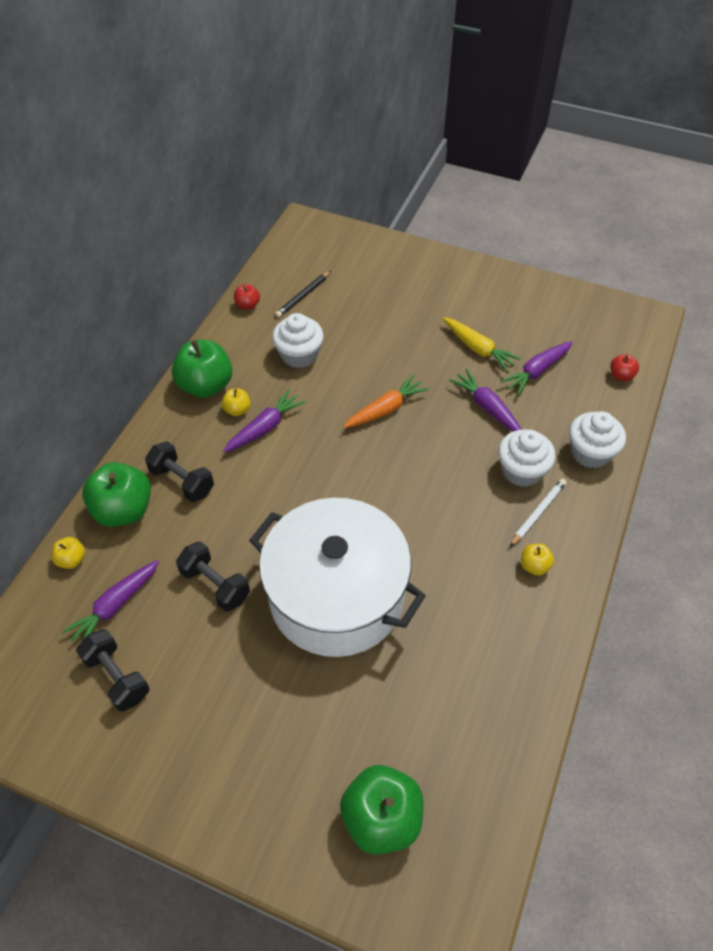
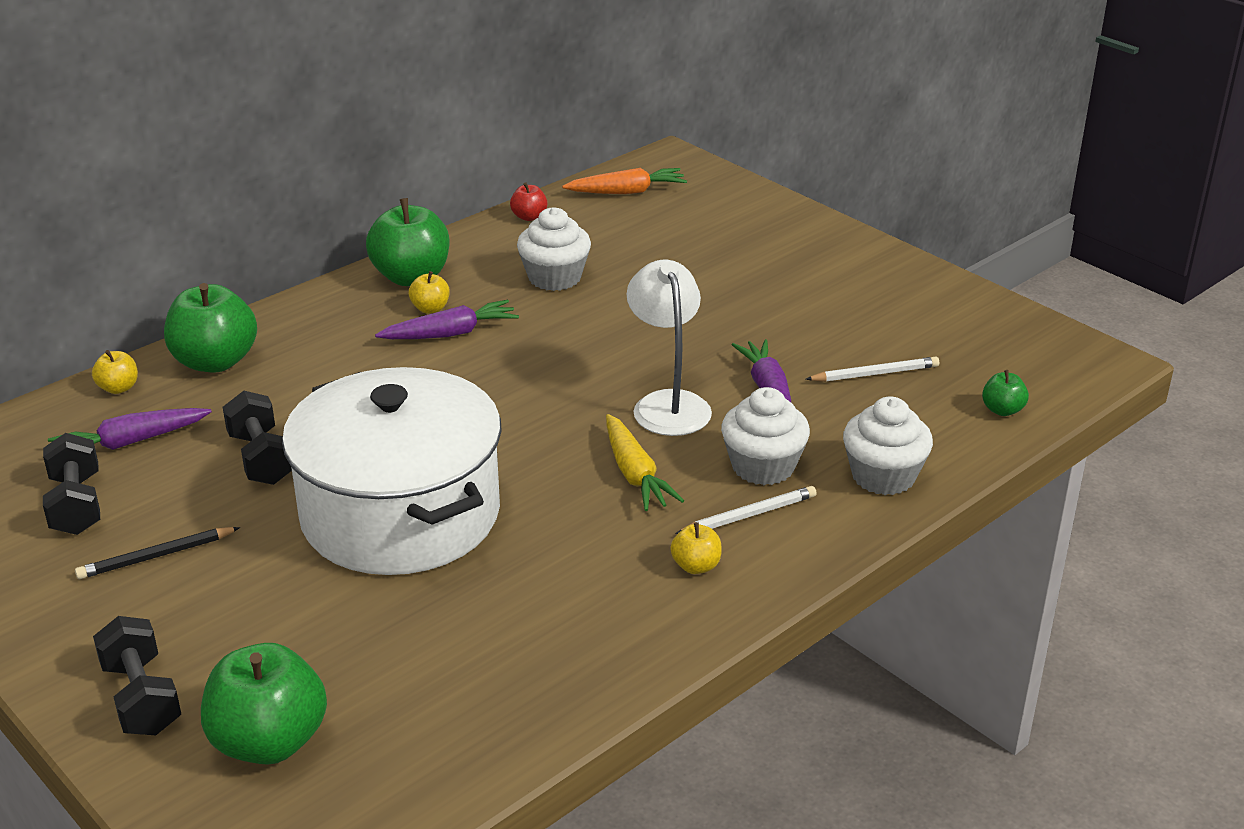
camera: 25 degrees right, 20 degrees down
(182, 481) = (306, 355): black dumbbell -> black dumbbell (142, 698)
(303, 296) = (609, 224): black pencil -> black pencil (156, 556)
(385, 409) = (624, 356): orange carrot -> orange carrot (626, 192)
(436, 440) = (668, 404): none -> white lamp
(478, 349) = (807, 330): yellow carrot -> yellow carrot (635, 474)
(537, 371) = (875, 374): purple carrot -> white pencil
(621, 376) = (1002, 410): red apple -> green apple

